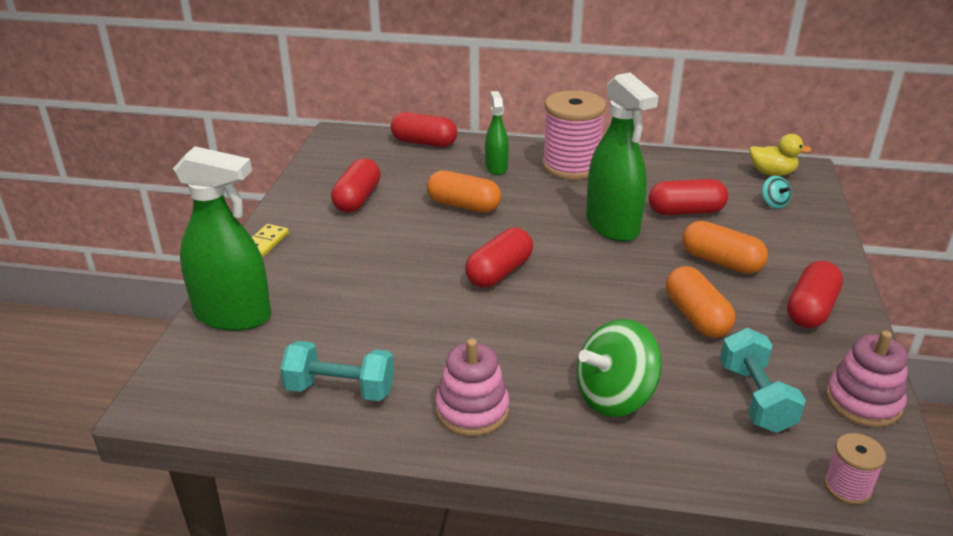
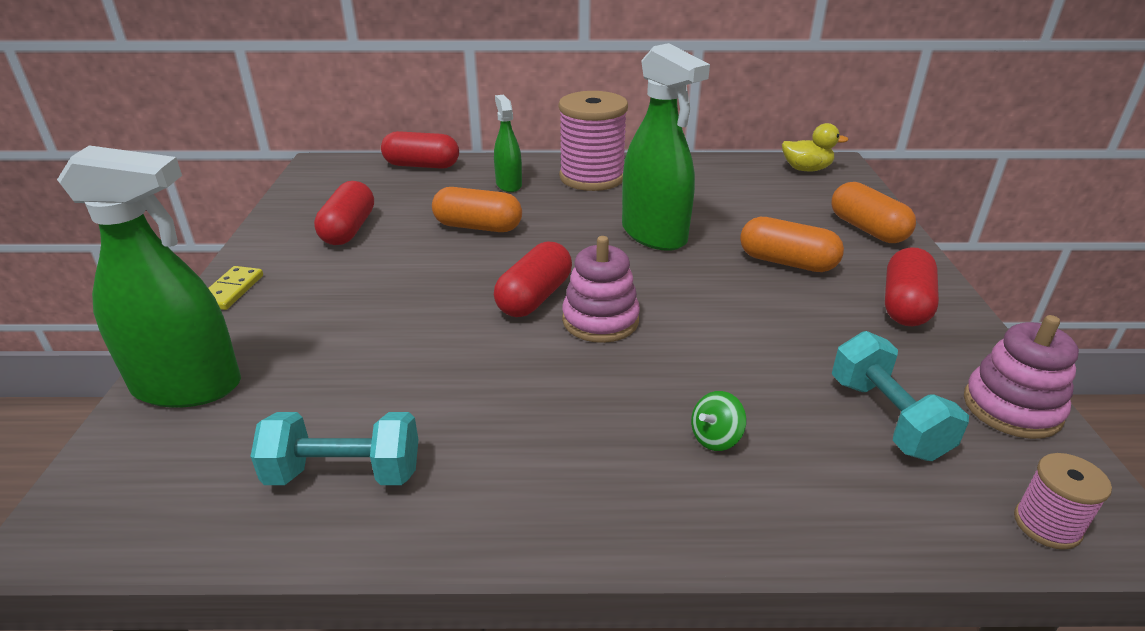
camera: 10 degrees left, 0 degrees up
(472, 410) = (533, 480): pink stacking toy -> pink stacking toy (600, 320)
(615, 397) = (715, 438): green spinning top -> green spinning top, size x0.46
(686, 211) = (730, 213): red capsule -> none
(696, 317) = (781, 326): orange capsule -> orange capsule (867, 229)
(773, 203) = (819, 198): turquoise spinning top -> none

